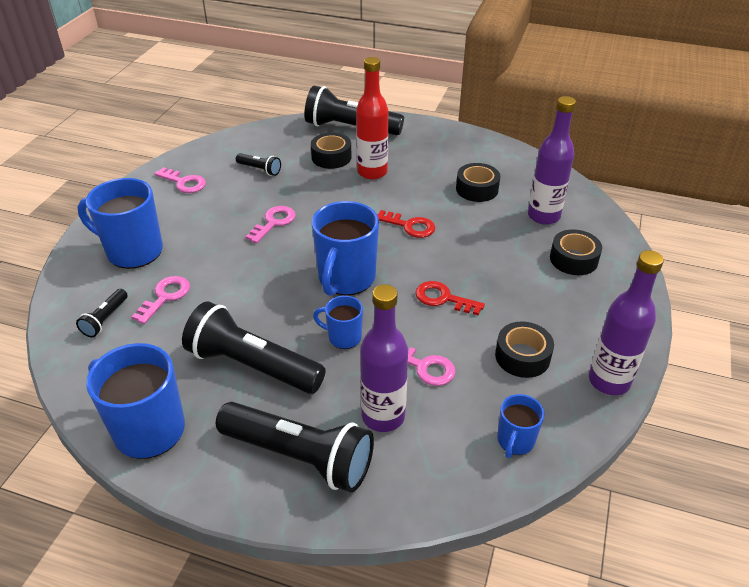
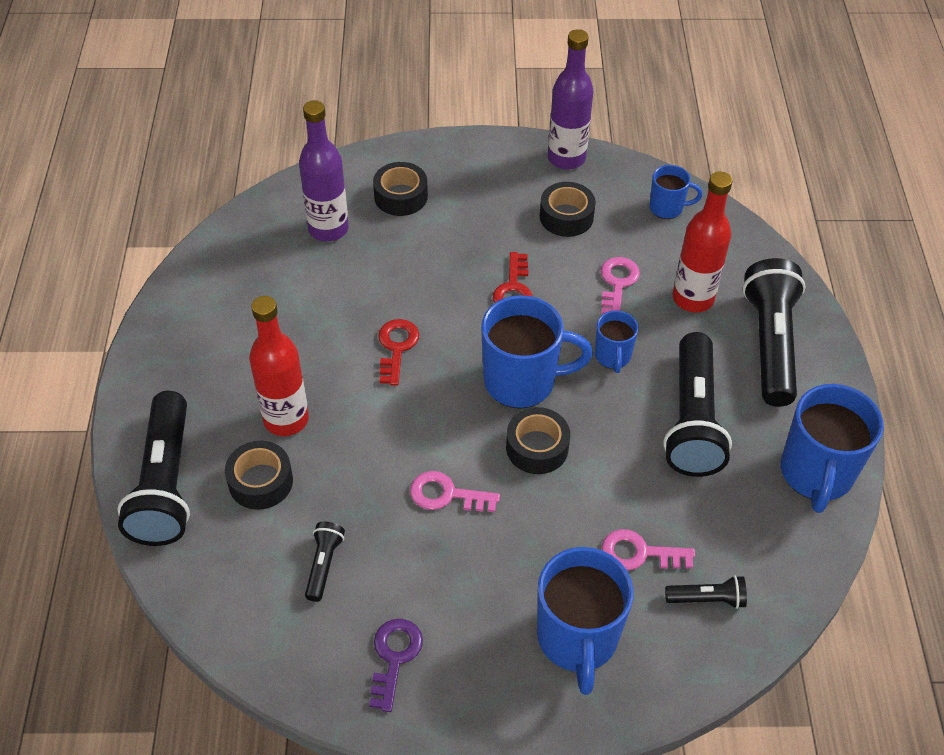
camera: 110 degrees left, 10 degrees up
(184, 182) = (394, 657): pink key -> purple key
(383, 416) = (693, 298): purple bottle -> red bottle
(477, 189) = (291, 298): black tape -> black tape (537, 447)

